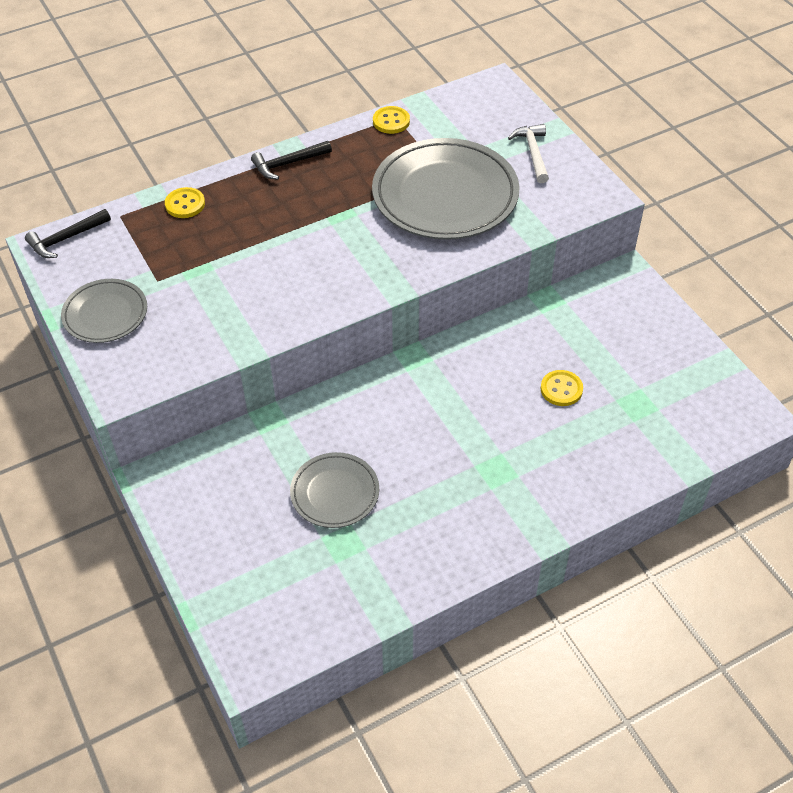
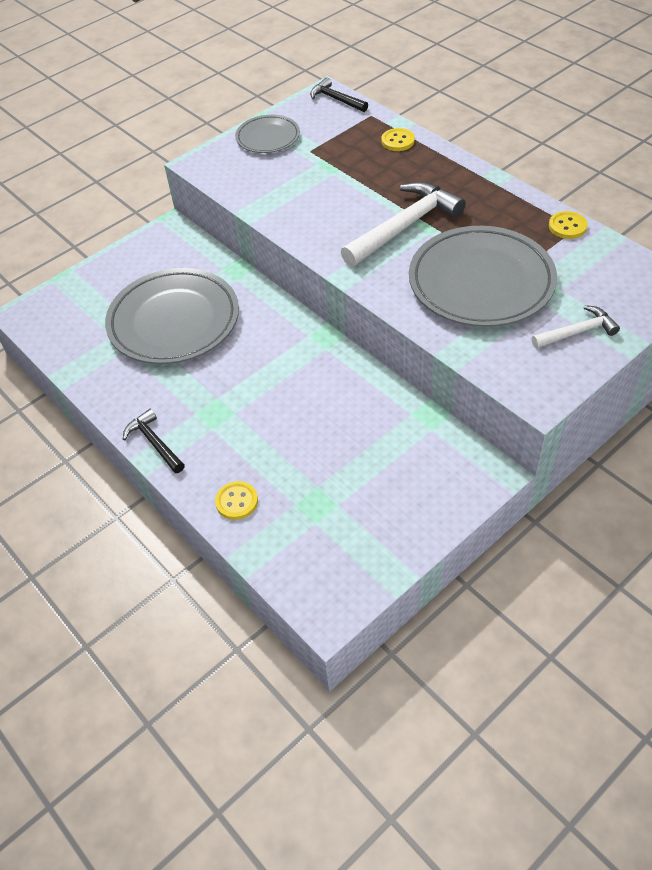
camera: 80 degrees right, 0 degrees up
(287, 164) = (473, 180): black hammer -> black hammer (154, 442)
(335, 493) = (174, 321): grey plate -> grey plate, size x1.87
(337, 229) = (405, 226): none -> white hammer
(561, 389) = (318, 443): yellow button -> yellow button (237, 501)

